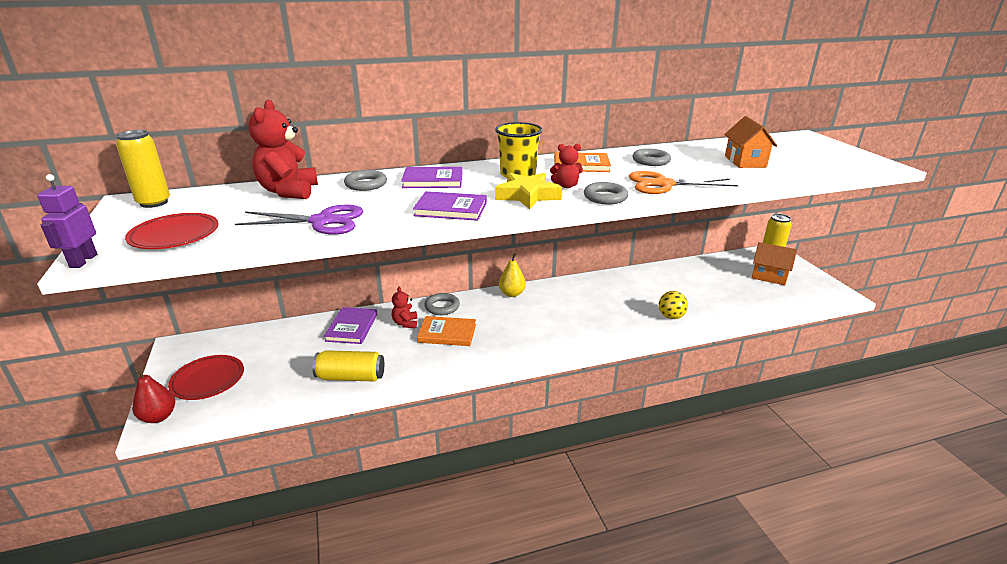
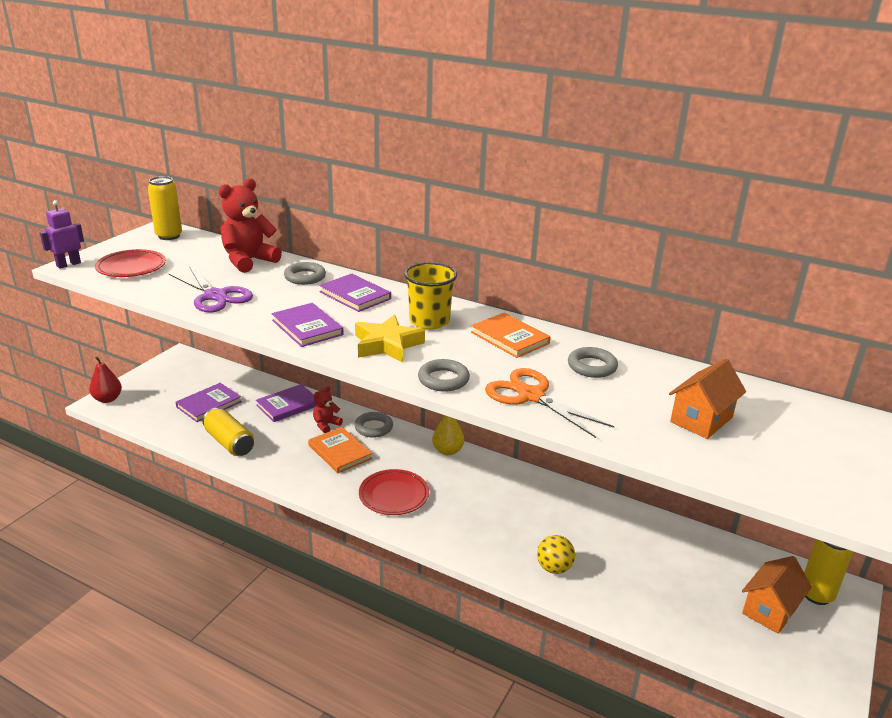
camera: 45 degrees right, 0 degrees up
(208, 380) = (160, 391): red plate -> red plate (393, 495)
(279, 363) = (209, 404): none -> purple book
(566, 186) = (440, 351): red teddy bear -> none
(769, 276) = (770, 610): orange house -> orange house turned 60 degrees clockwise

